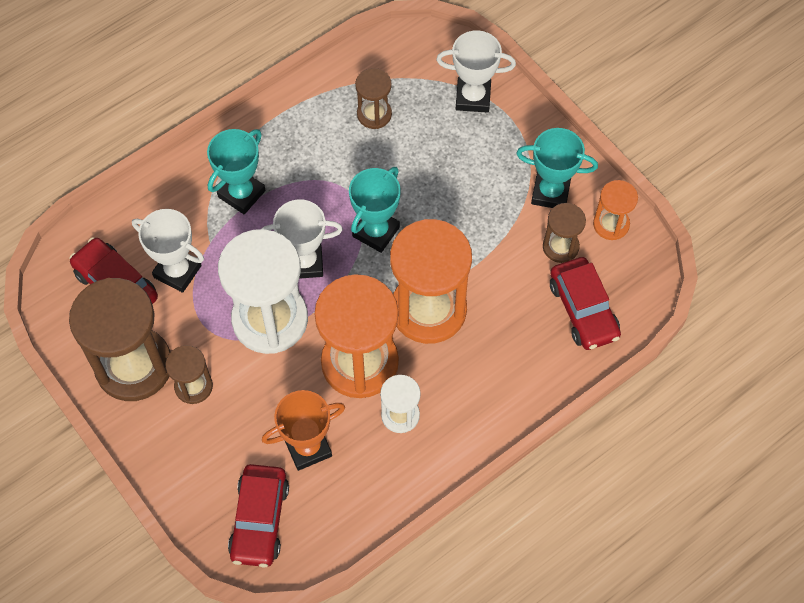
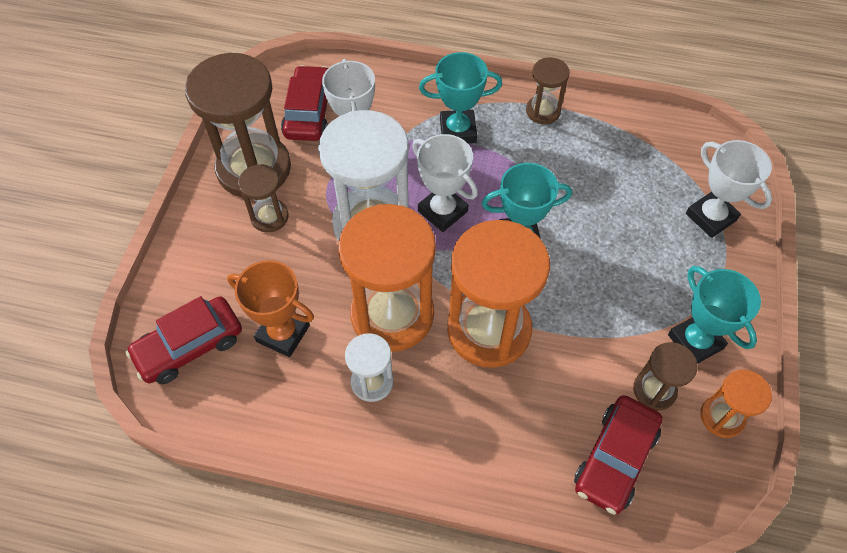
camera: 50 degrees right, 5 degrees down
(374, 114) = (616, 163): brown hourglass -> brown hourglass (543, 111)

